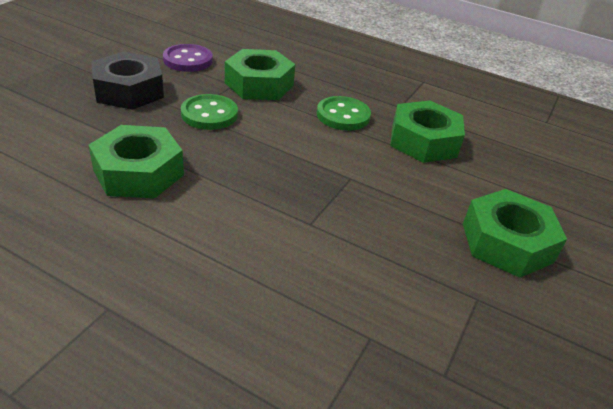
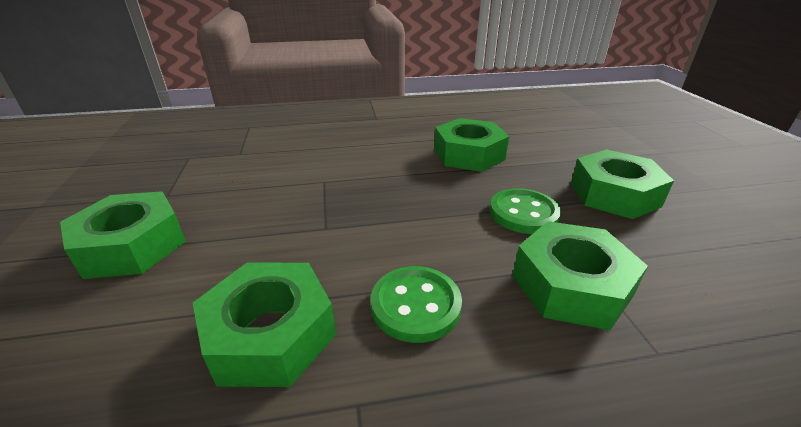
camera: 145 degrees right, 5 degrees down
(129, 91) = (614, 194): black nut -> green nut
(188, 60) = (693, 264): purple button -> none

